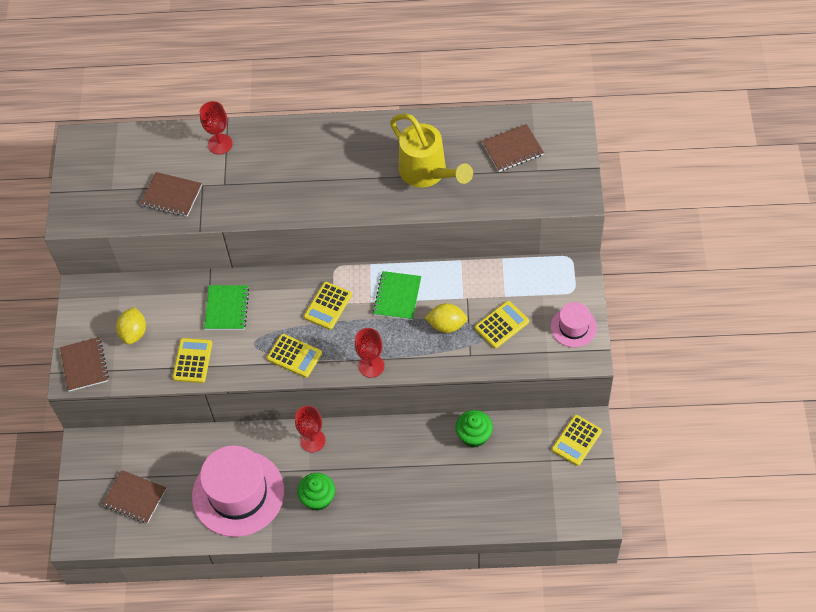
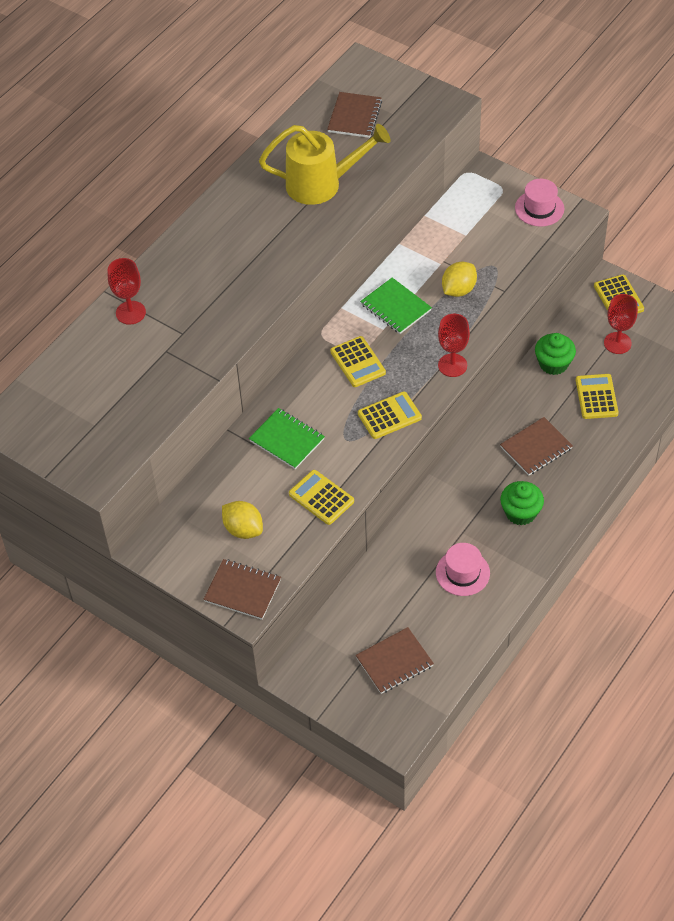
camera: 55 degrees left, 5 degrees down
(172, 196) = (153, 380): brown notebook -> brown notebook (536, 448)
(238, 493) = (462, 573): pink hat -> pink hat, size x0.50
(312, 440) = (456, 484): red goblet -> red goblet (617, 343)
(501, 325) = (493, 253): yellow calculator -> yellow calculator (596, 397)

